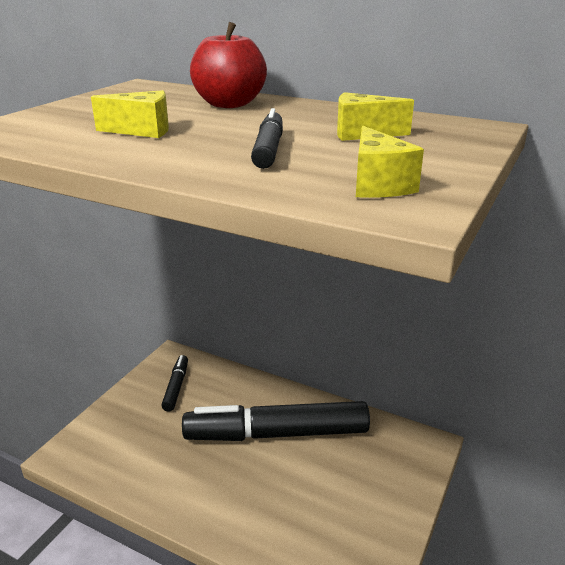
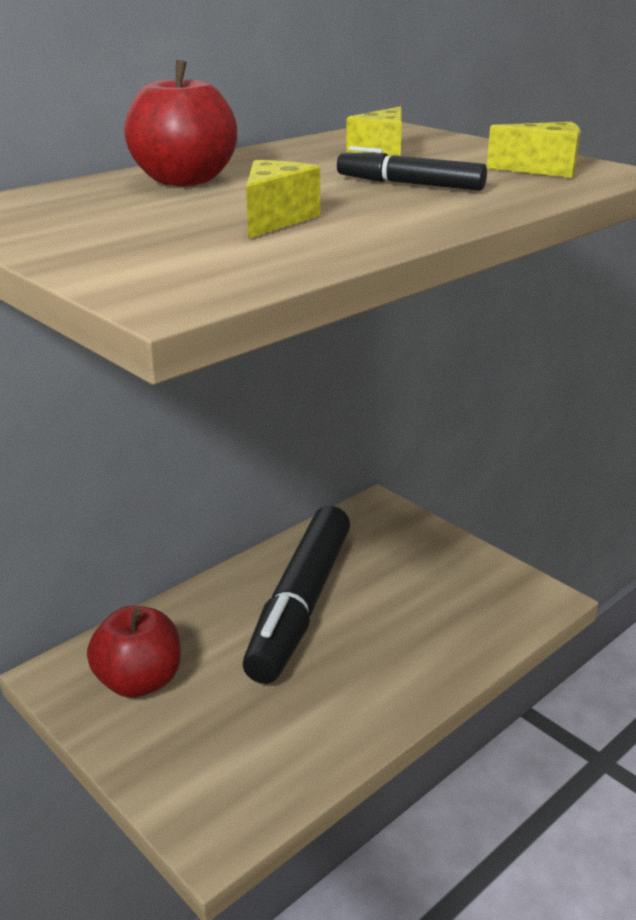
camera: 70 degrees left, 0 degrees up
(176, 387) = (139, 681): black marker -> red apple

